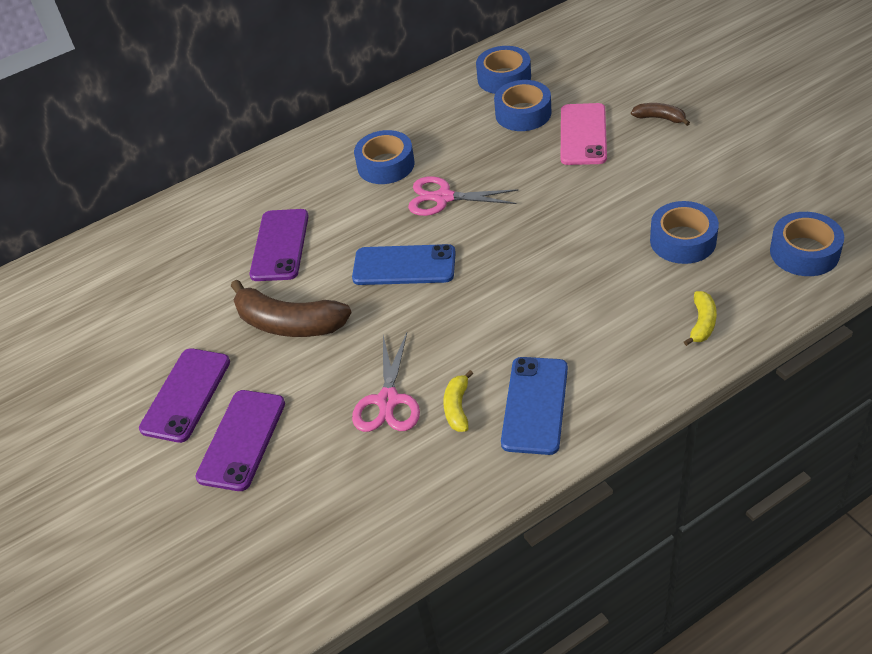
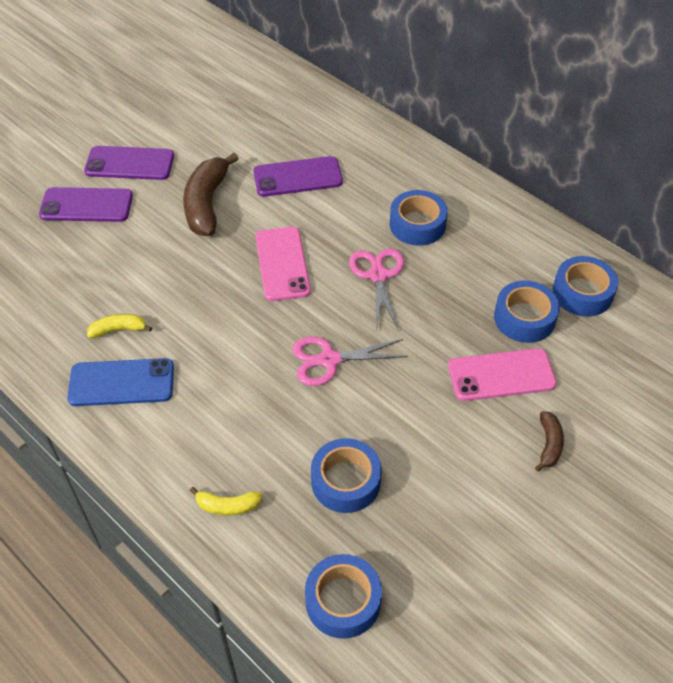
camera: 70 degrees right, 5 degrees up
(388, 401) = (125, 283): pink scissors -> pink scissors (329, 360)
(404, 265) = (282, 264): blue phone -> pink phone

